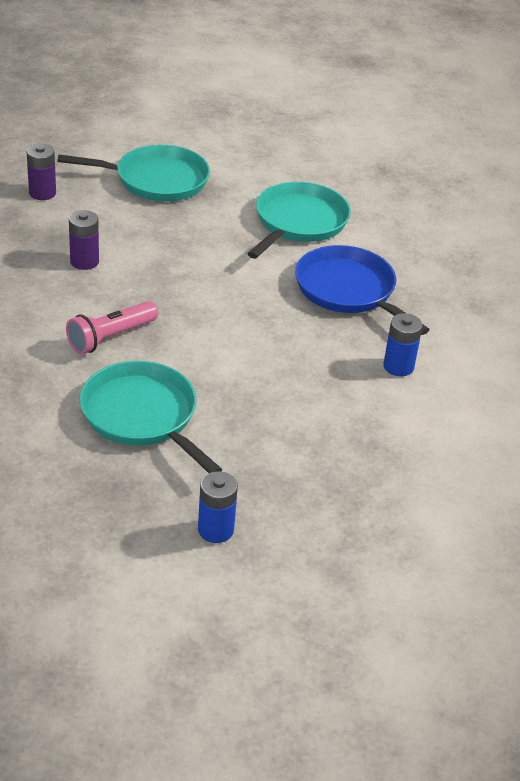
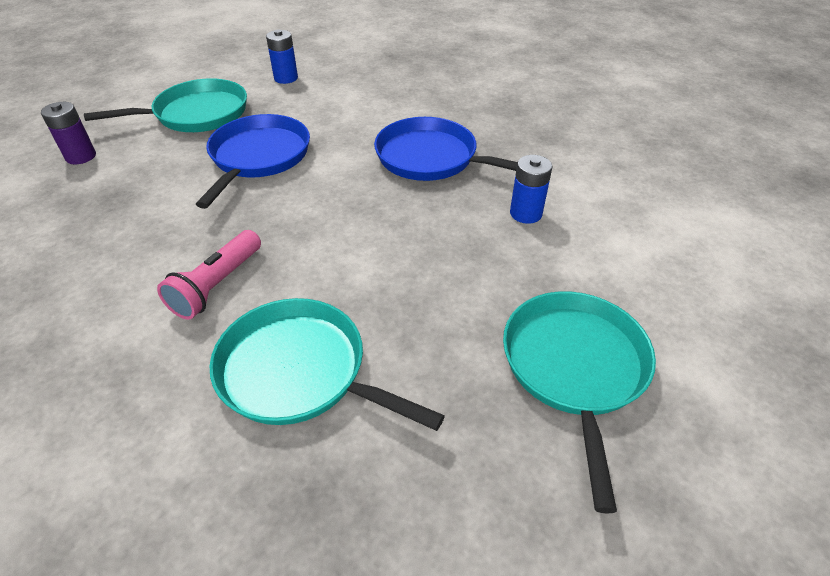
camera: 20 degrees left, 5 degrees up
(84, 261) = (153, 211): purple battery -> none
(192, 240) = (258, 157): none -> blue pan
(215, 530) = (474, 503): blue battery -> blue battery (286, 78)
(299, 222) = (349, 113): turquoise pan -> turquoise pan (574, 367)

